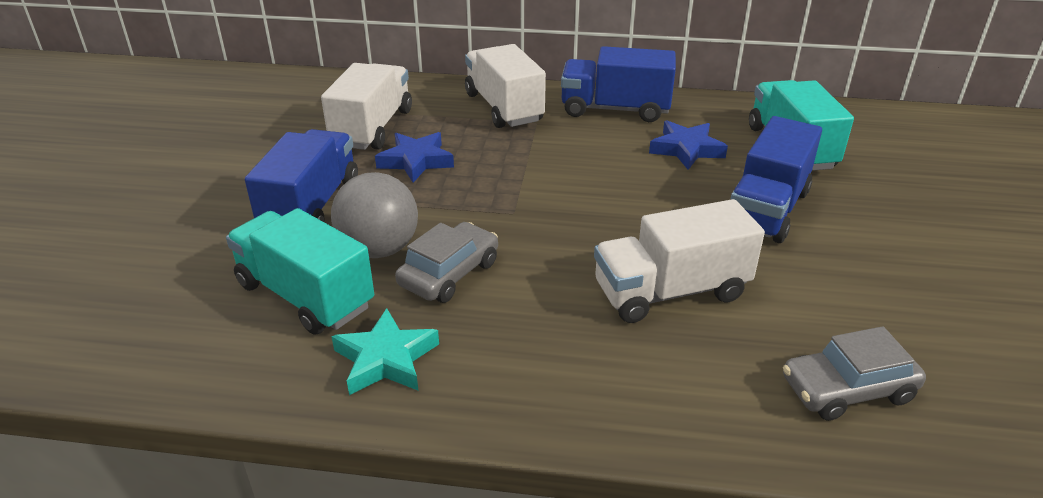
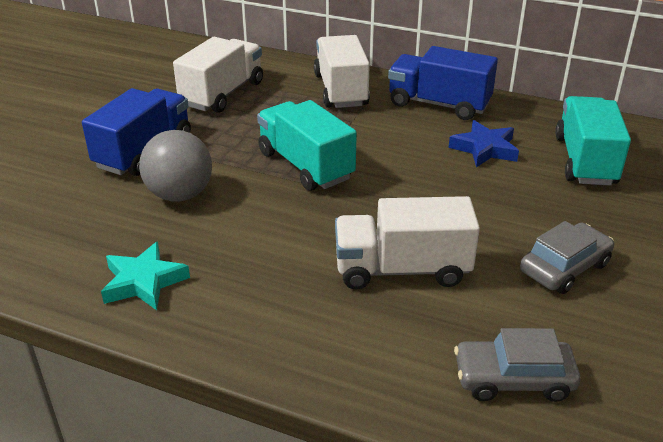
camera: 15 degrees right, 0 degrees up
(305, 295) = (107, 222): turquoise truck -> turquoise truck (305, 165)
(416, 161) = (244, 126): blue star -> none
(449, 273) = (225, 223): grey car -> grey car (564, 268)
(767, 209) = (529, 213): blue truck -> none

